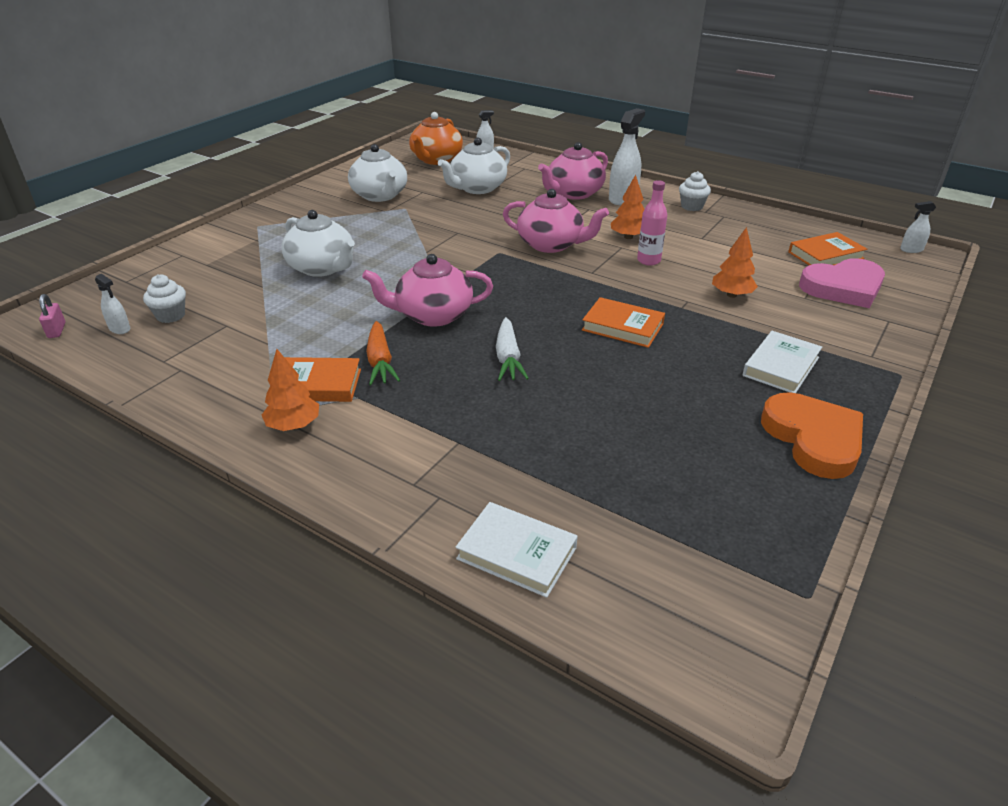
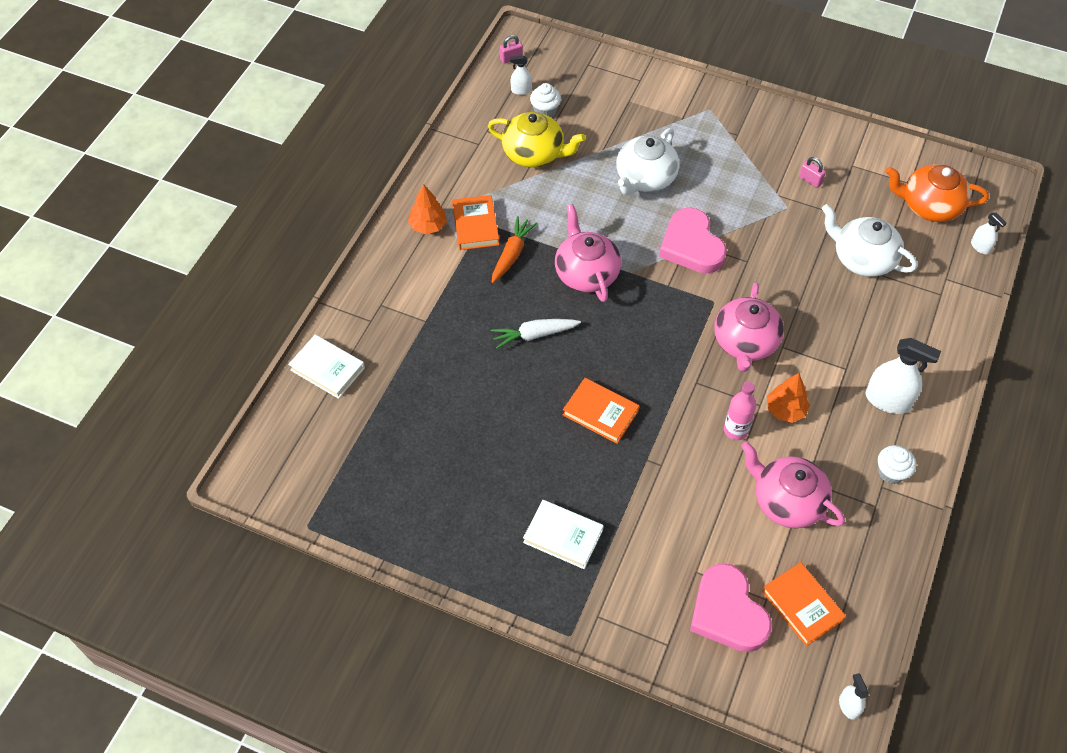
camera: 80 degrees right, 20 degrees up
(119, 329) = (521, 90): white spray bottle -> white spray bottle turned 60 degrees clockwise
(232, 330) = (534, 153): none -> yellow teapot
(380, 195) = (810, 180): white teapot -> pink padlock
(380, 361) = (512, 254): orange carrot -> orange carrot turned 135 degrees clockwise
(425, 255) = (691, 245): none -> pink heart
(516, 553) = (327, 369): white book -> white book turned 75 degrees counterclockwise
(573, 193) = (883, 350): pink teapot -> pink teapot (787, 501)
(622, 327) = (600, 413): orange book -> orange book turned 75 degrees counterclockwise
(731, 295) = (683, 504): orange tree -> none
(813, 439) = (465, 549): orange heart -> none

